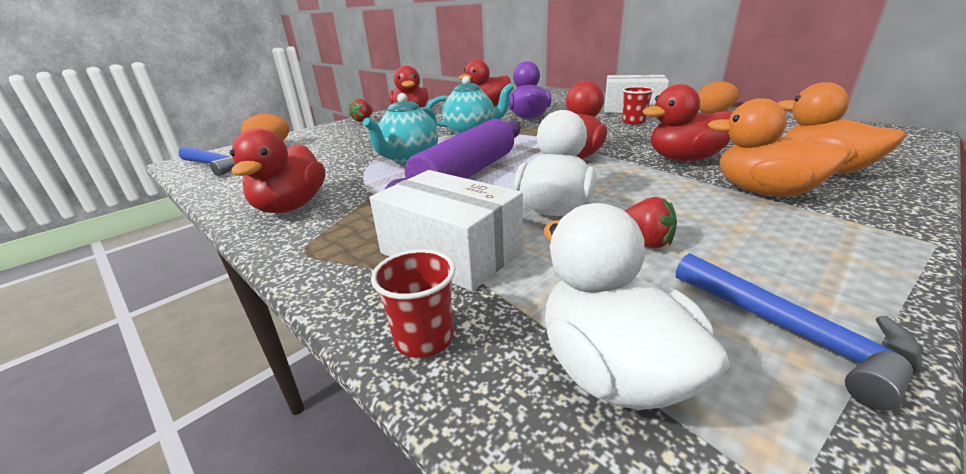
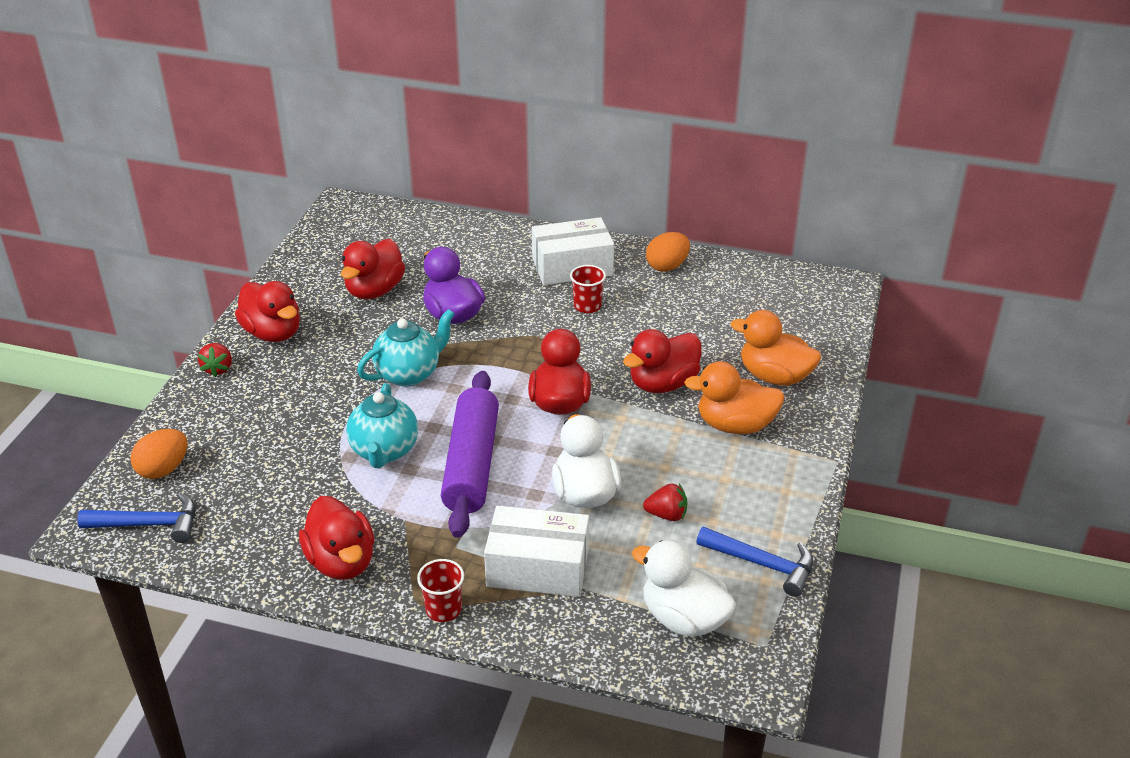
camera: 30 degrees left, 10 degrees up
(424, 338) = (576, 638): red cup -> red cup (443, 609)

